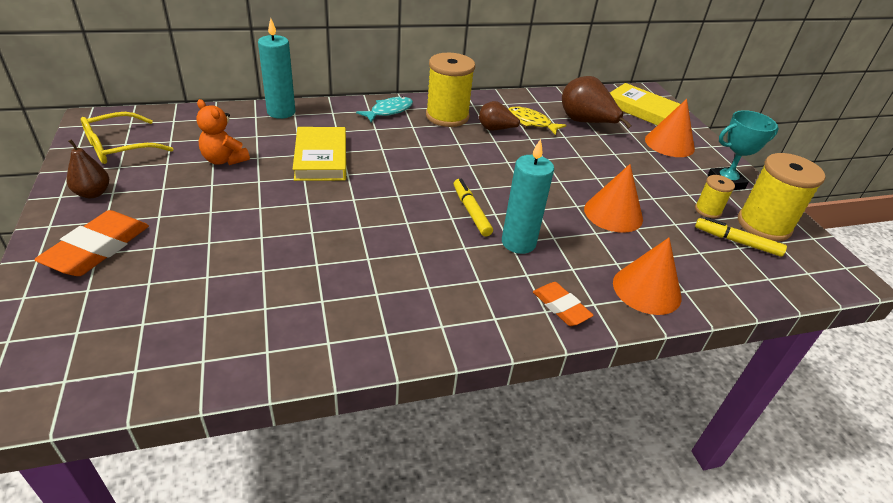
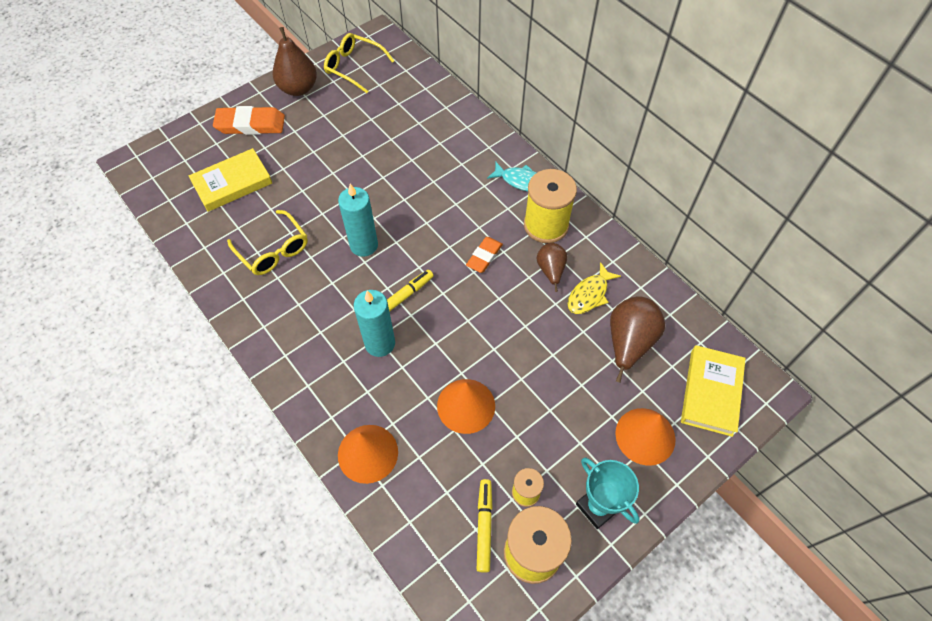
camera: 70 degrees right, 20 degrees up
(93, 193) = (298, 88): brown pear -> brown pear, size x1.64
(224, 160) = (375, 124): orange teddy bear -> none
(281, 112) = (463, 117): turquoise candle -> turquoise candle (364, 245)
(321, 158) = (414, 174): yellow book -> yellow book (232, 183)
(332, 285) = (273, 250): none -> yellow glasses
(531, 122) = (589, 294): yellow fish -> yellow fish turned 150 degrees counterclockwise
(561, 307) = (316, 394): orange eraser -> orange eraser (484, 256)

